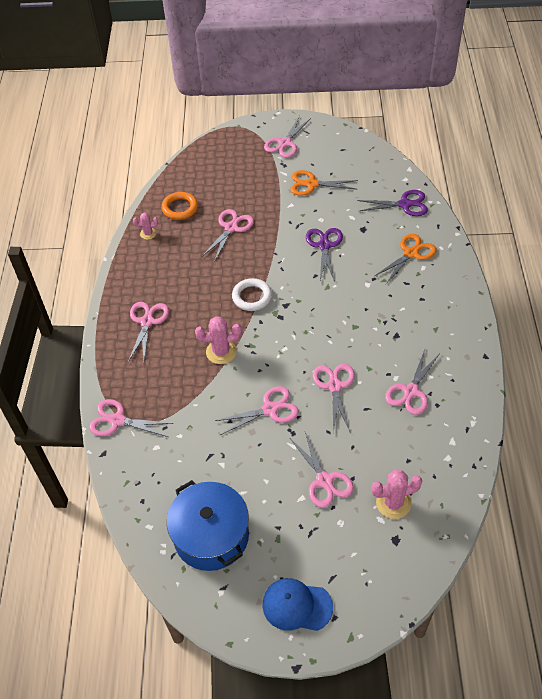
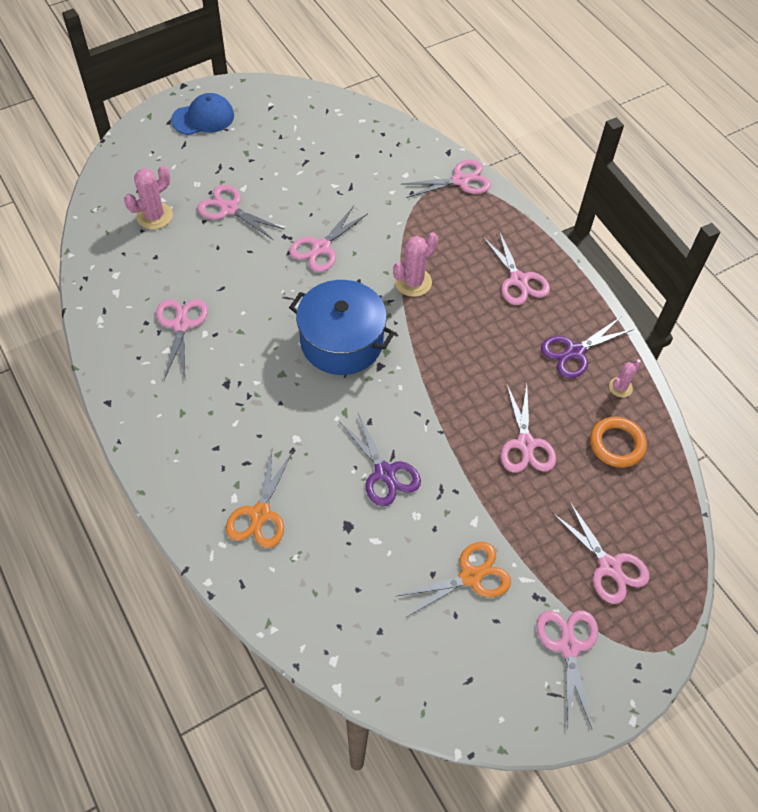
camera: 145 degrees right, 5 degrees up
(211, 536) = (304, 133): blue pot -> blue pot (341, 341)
(252, 297) = (426, 359): white ring -> none
(334, 386) = (268, 297): pink scissors -> pink scissors (609, 566)
(405, 204) = (309, 603): purple scissors -> purple scissors (574, 352)

